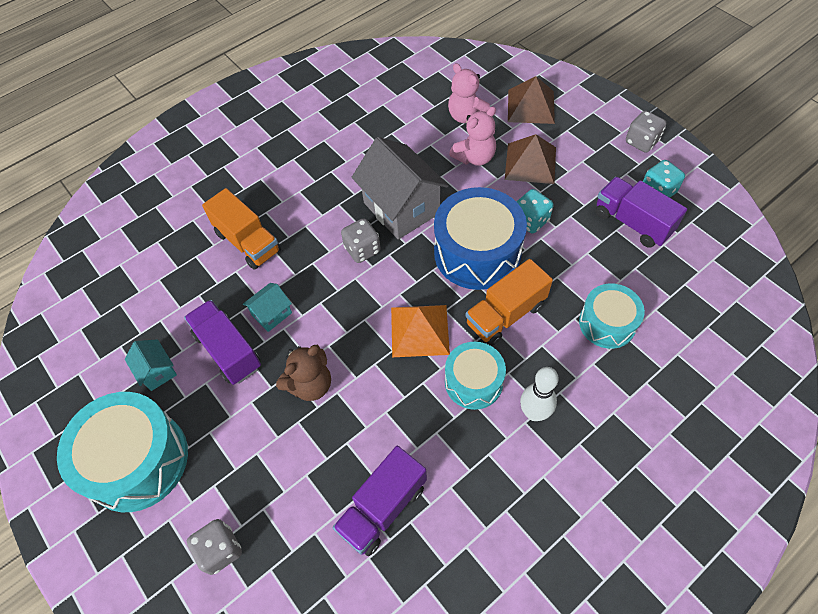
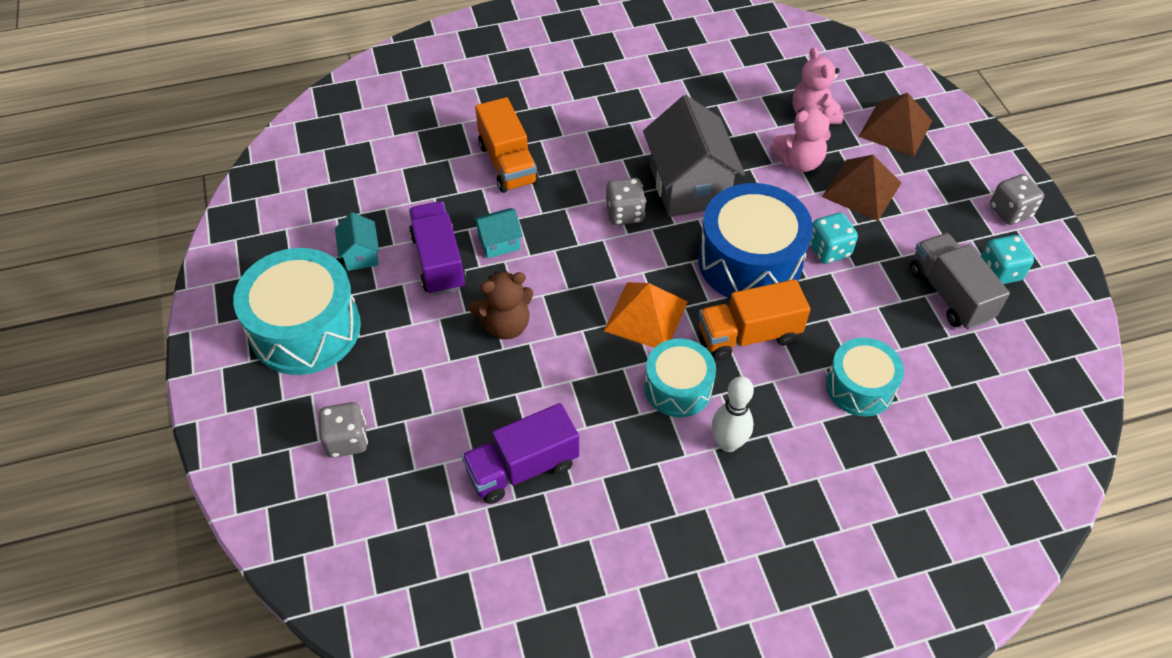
camera: 20 degrees right, 5 degrees down
(632, 222) = (949, 294): purple truck -> grey truck

